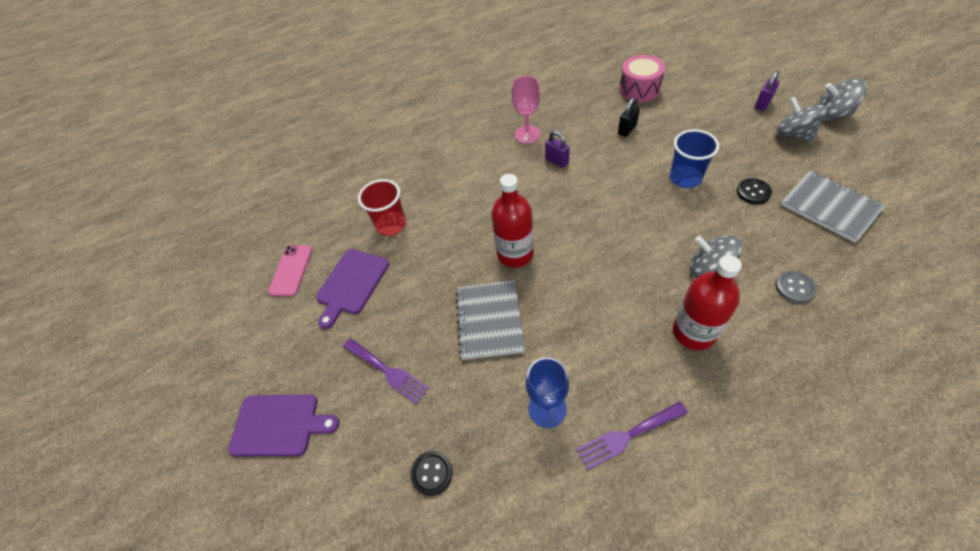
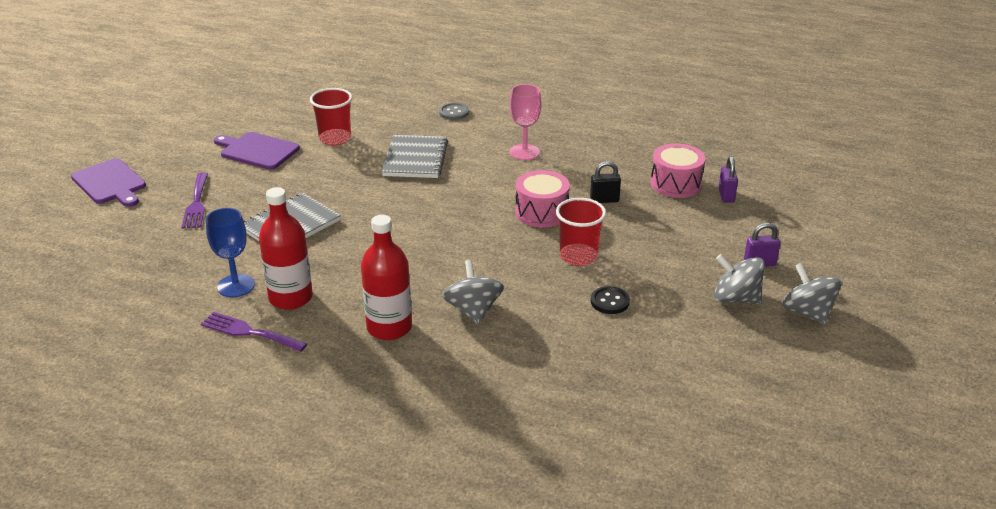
camera: 40 degrees right, 20 degrees down
(291, 270) = (241, 120): pink phone -> none
(351, 284) = (257, 151): purple cutting board -> purple cutting board turned 45 degrees clockwise
(432, 473) = (133, 260): black button -> none
(515, 254) = (372, 207): red bottle -> red bottle (290, 298)
(556, 161) = (509, 181): purple padlock -> purple padlock (726, 195)
(613, 167) = (541, 212): none -> pink drum
(685, 178) = (578, 256): blue cup -> red cup
(794, 134) = (736, 298): grey spinning top -> grey spinning top turned 75 degrees counterclockwise
(794, 287) = (507, 365): grey button -> grey button (453, 113)
(829, 207) = (647, 354): grey notebook -> grey notebook (415, 159)

